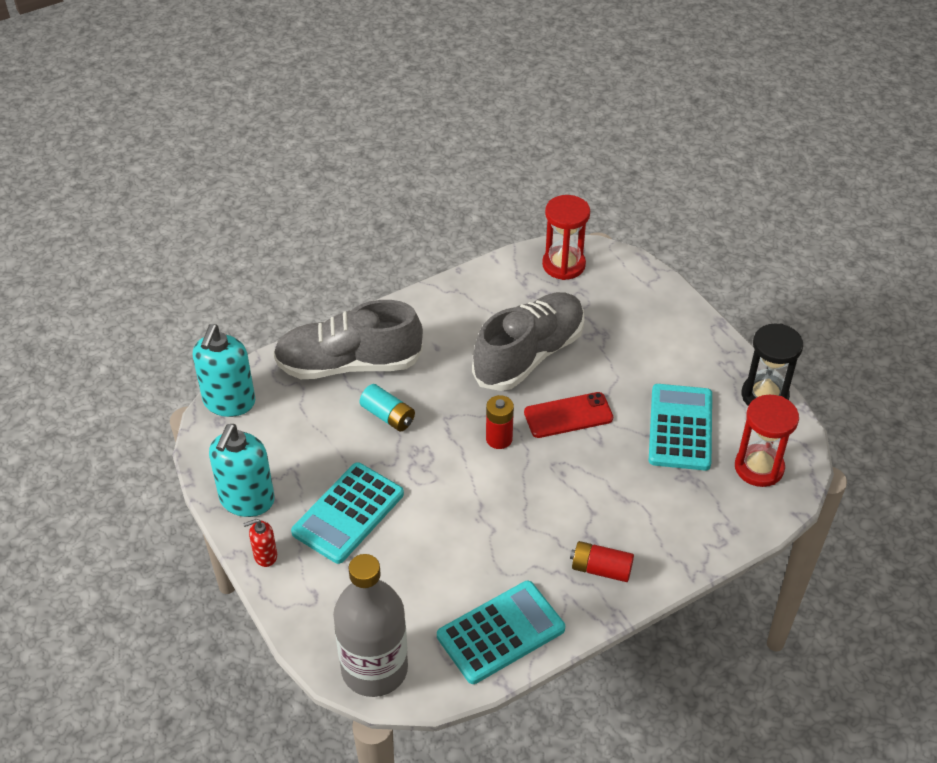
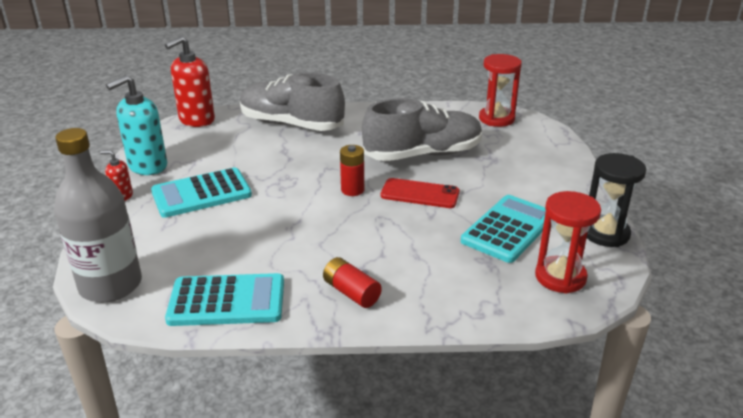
camera: 30 degrees right, 15 degrees down
(229, 402) = (196, 120): turquoise soap dispenser -> red soap dispenser
(388, 416) = (287, 155): turquoise battery -> none

